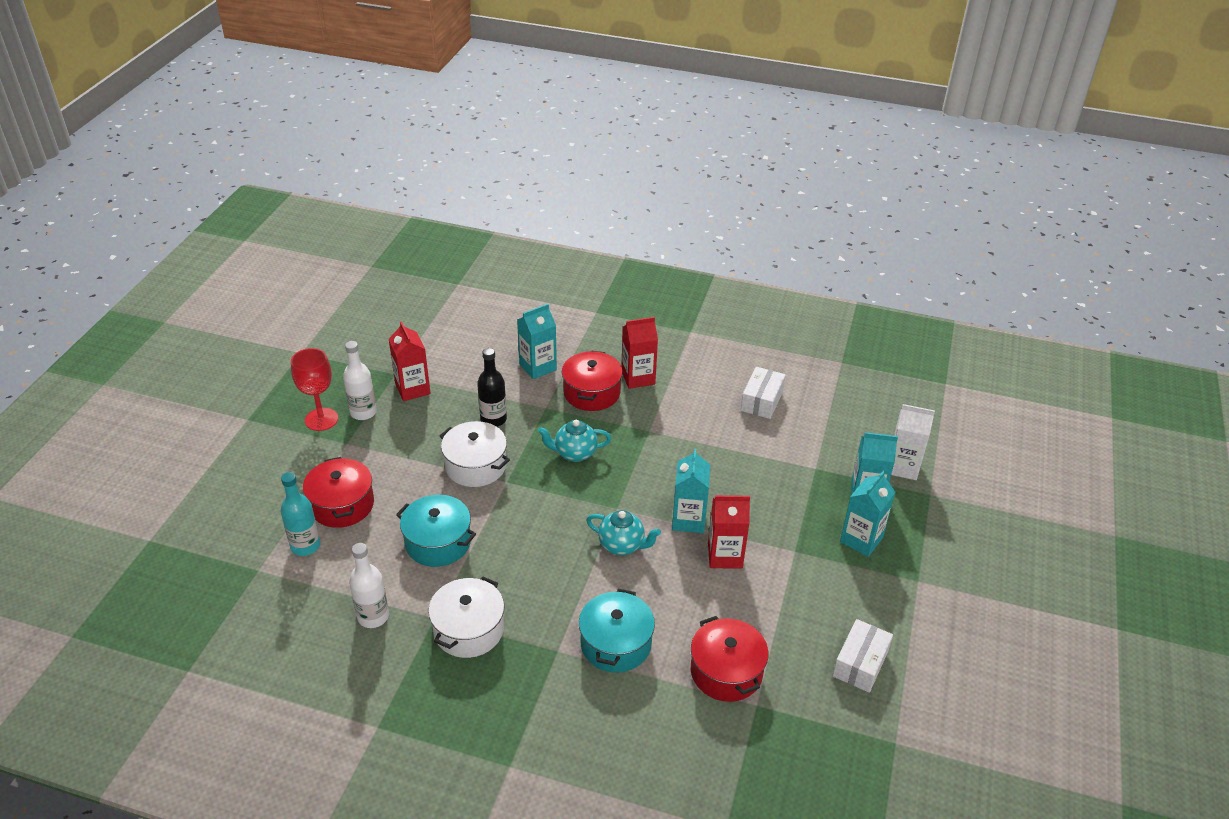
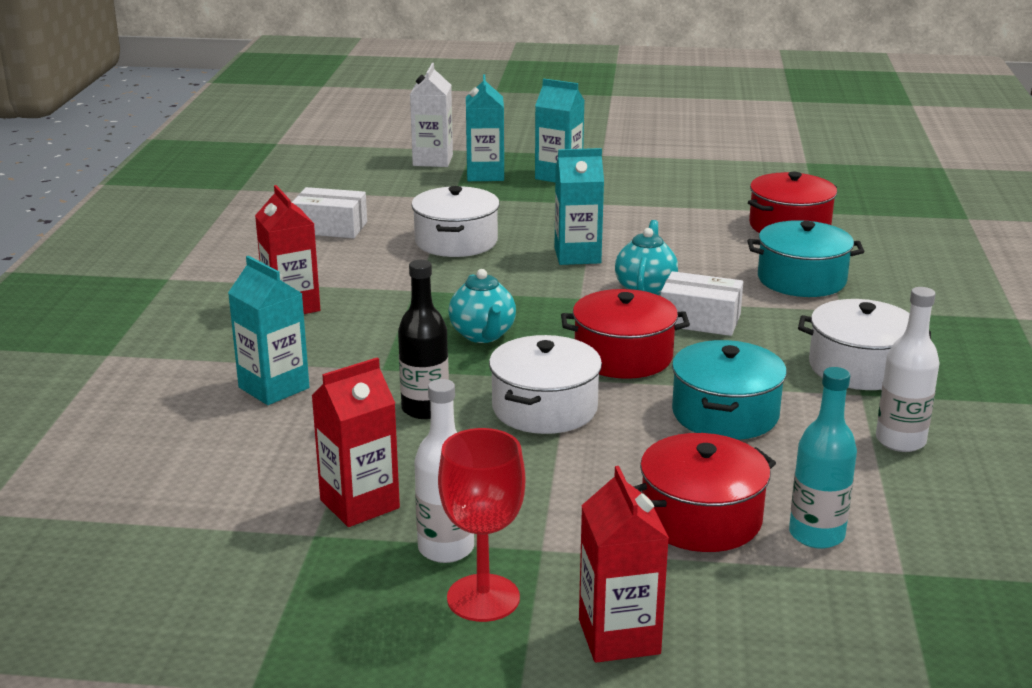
camera: 100 degrees left, 15 degrees down
(591, 392) = (335, 336): red pot -> red pot (623, 356)
(725, 556) = (624, 234): red carton -> red carton (619, 636)
(726, 459) = (456, 241): none -> white pot
(860, 664) = (728, 174): white box -> white box (700, 320)

